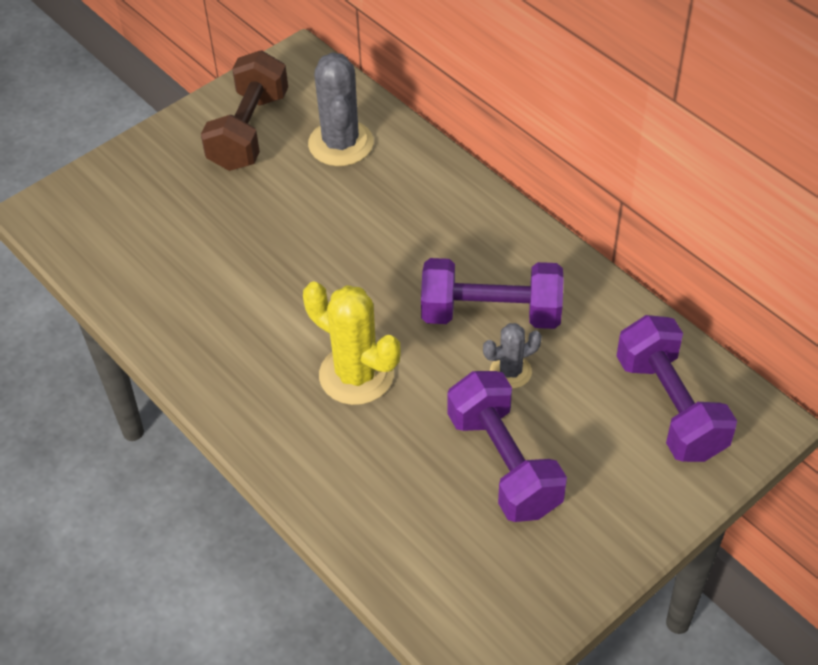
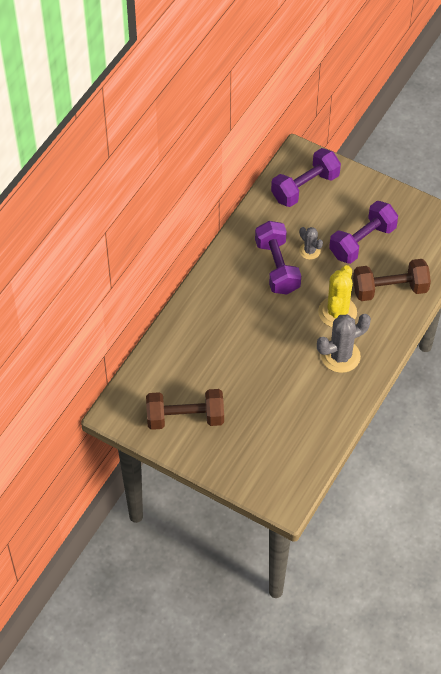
camera: 110 degrees left, 5 degrees up
(341, 143) = (180, 368): grey cactus -> grey cactus (340, 356)
(373, 474) = (390, 289): none -> brown dumbbell

